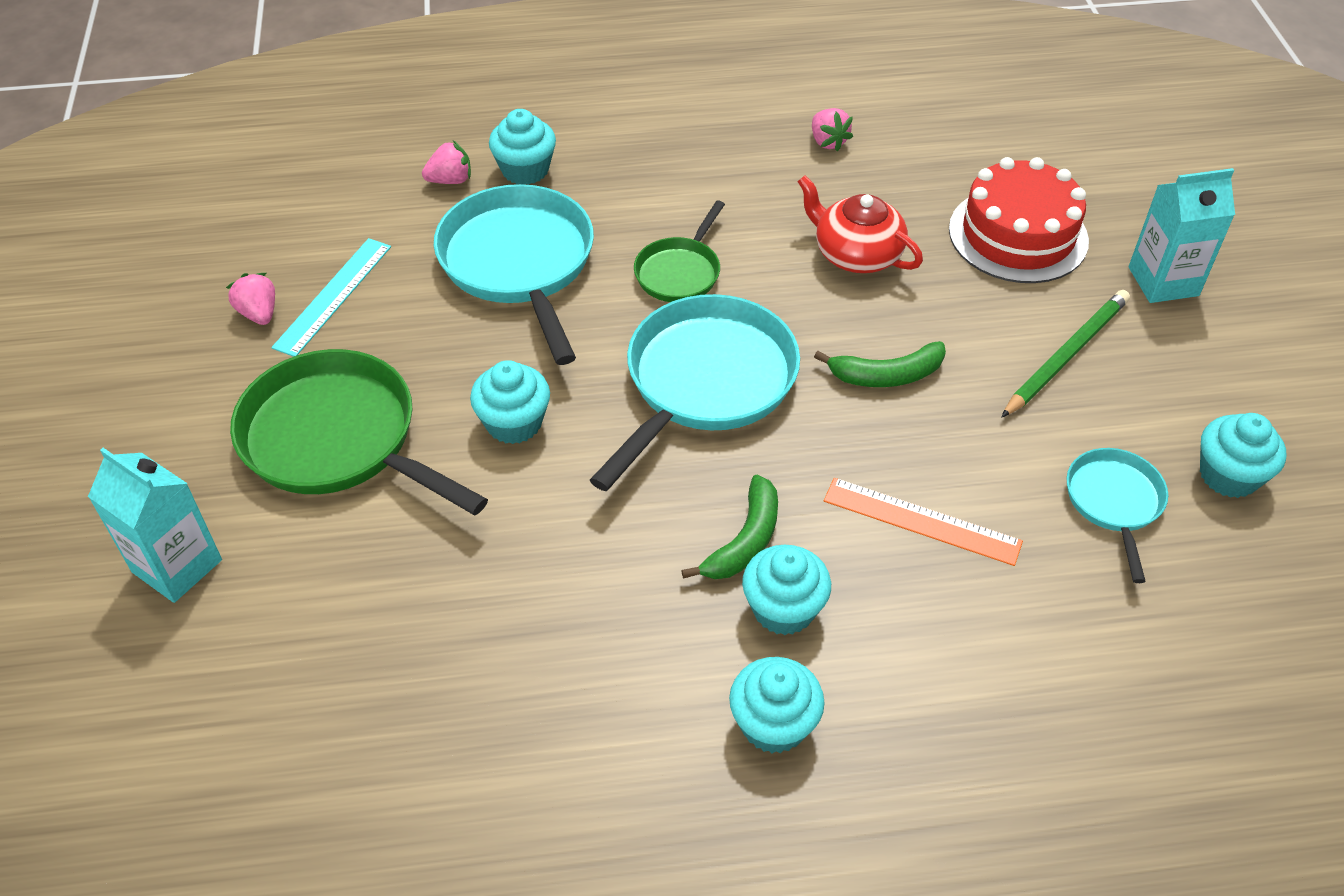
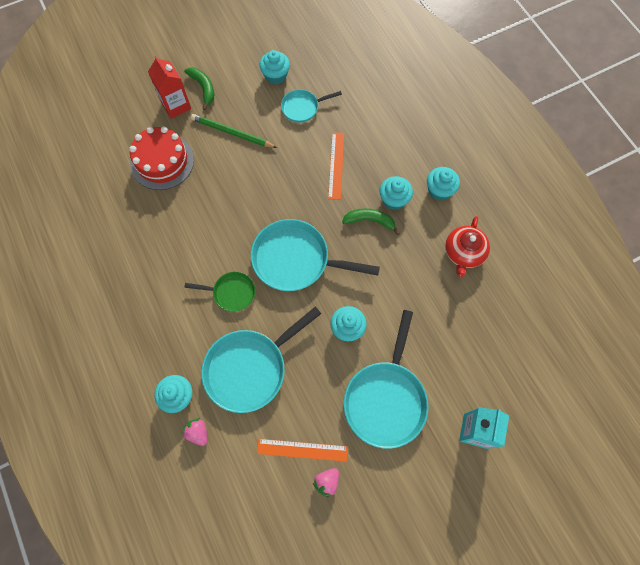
camera: 110 degrees left, 20 degrees up
(333, 296) = (302, 449): turquoise ruler -> orange ruler
(338, 440) = (386, 399): green pan -> turquoise pan
(828, 142) = (115, 255): pink strawberry -> none
(856, 254) = (195, 222): red teapot -> red teapot (463, 253)
(886, 375) = (266, 193): green banana -> green banana (203, 88)
(1163, 281) = (176, 105): turquoise carton -> red carton

